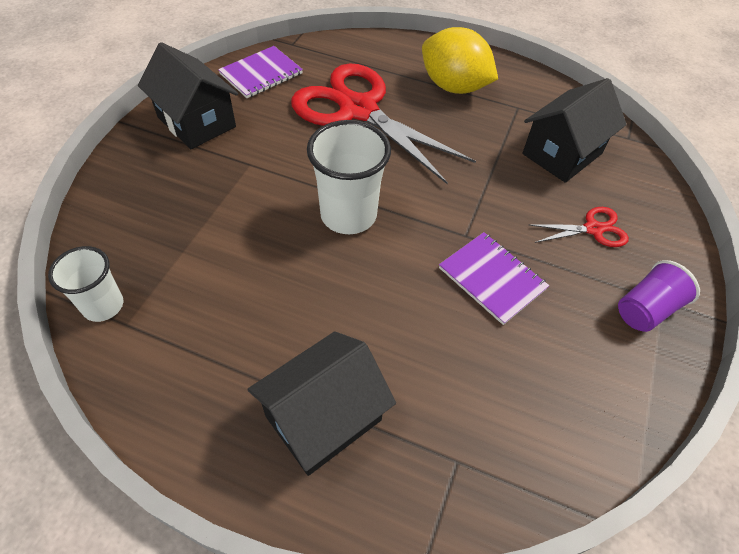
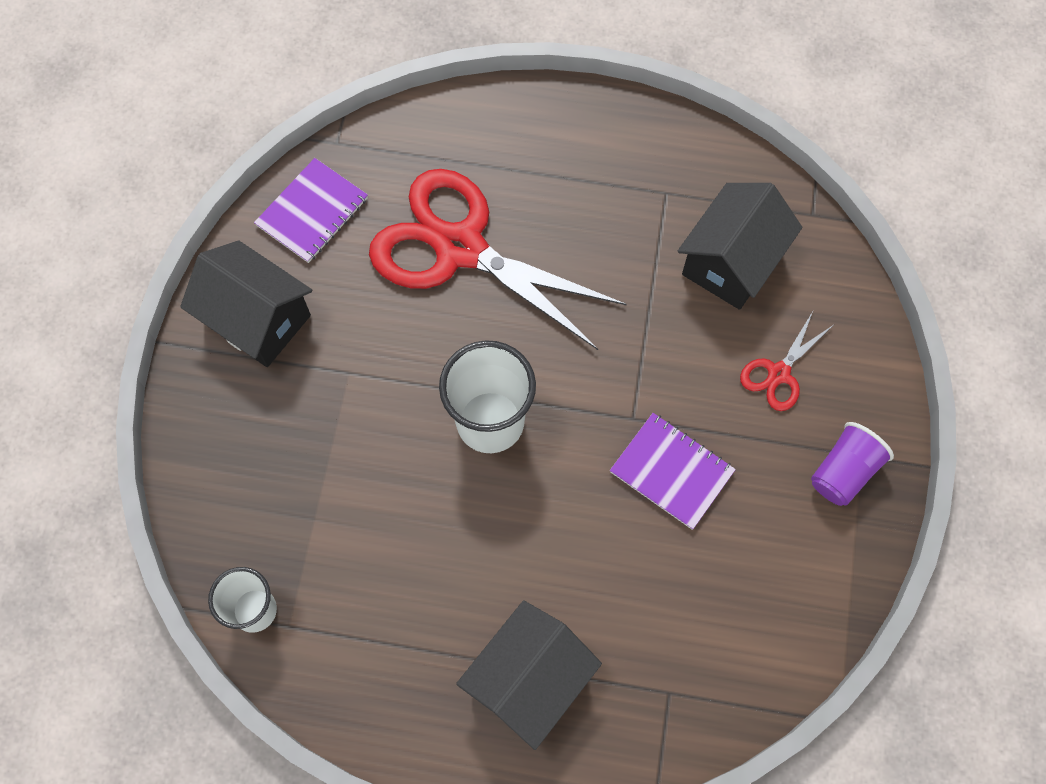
camera: 10 degrees left, 15 degrees up
(453, 87) = (576, 174): yellow lemon -> none
(593, 229) = (778, 373): red scissors -> red scissors turned 150 degrees clockwise

